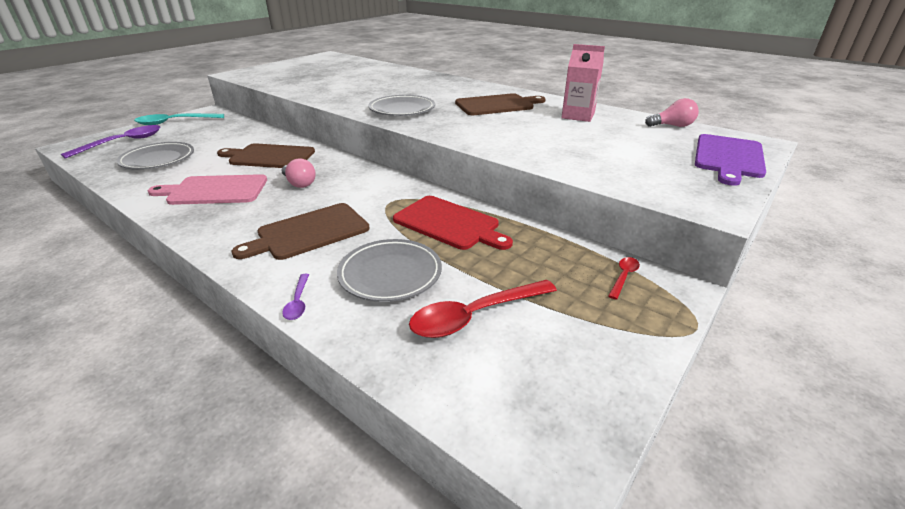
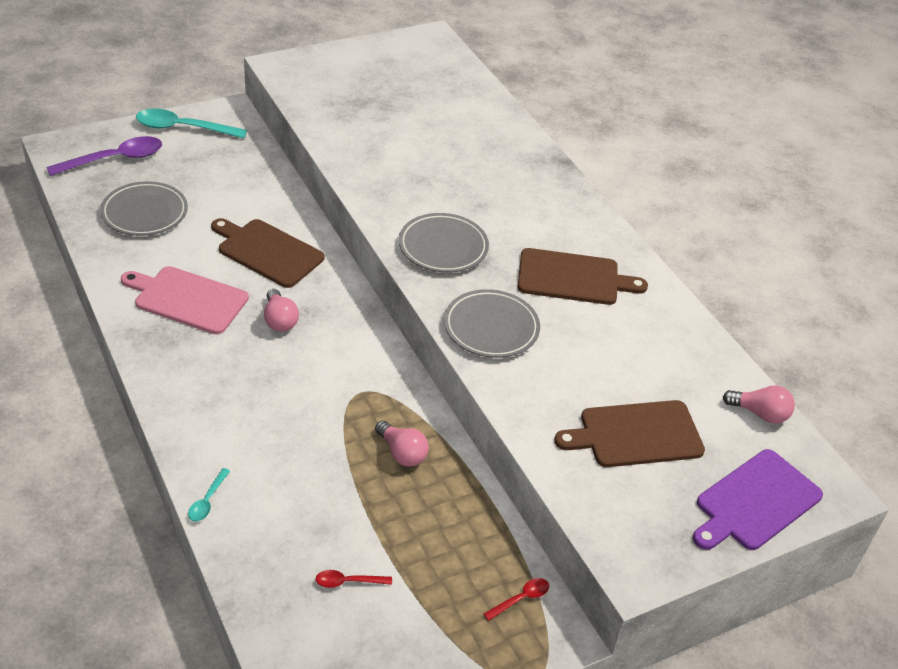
camera: 20 degrees right, 10 degrees up
(298, 302) = (207, 501): purple spoon -> turquoise spoon
(309, 232) = (255, 409): brown cutting board -> brown cutting board (636, 435)
(390, 274) = (303, 501): grey plate -> grey plate (491, 328)
(449, 223) = (402, 453): red cutting board -> pink light bulb
(475, 316) = (348, 582): red spoon -> red spoon, size x0.48
(578, 116) = (657, 344): pink carton -> none

